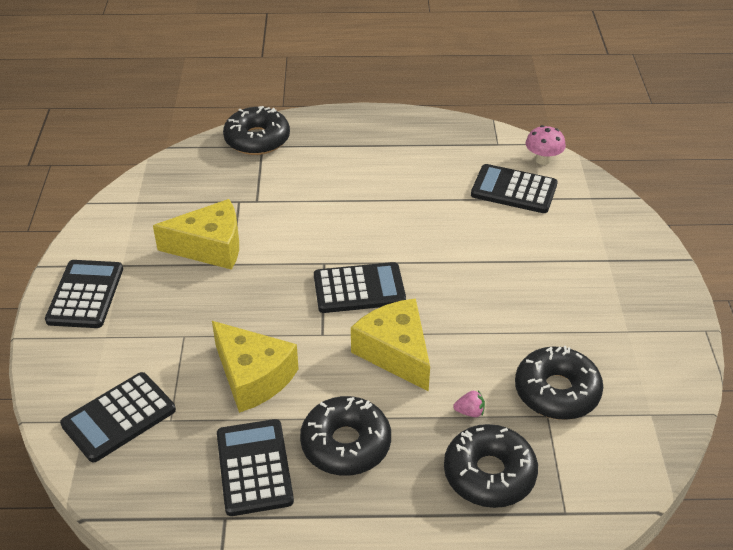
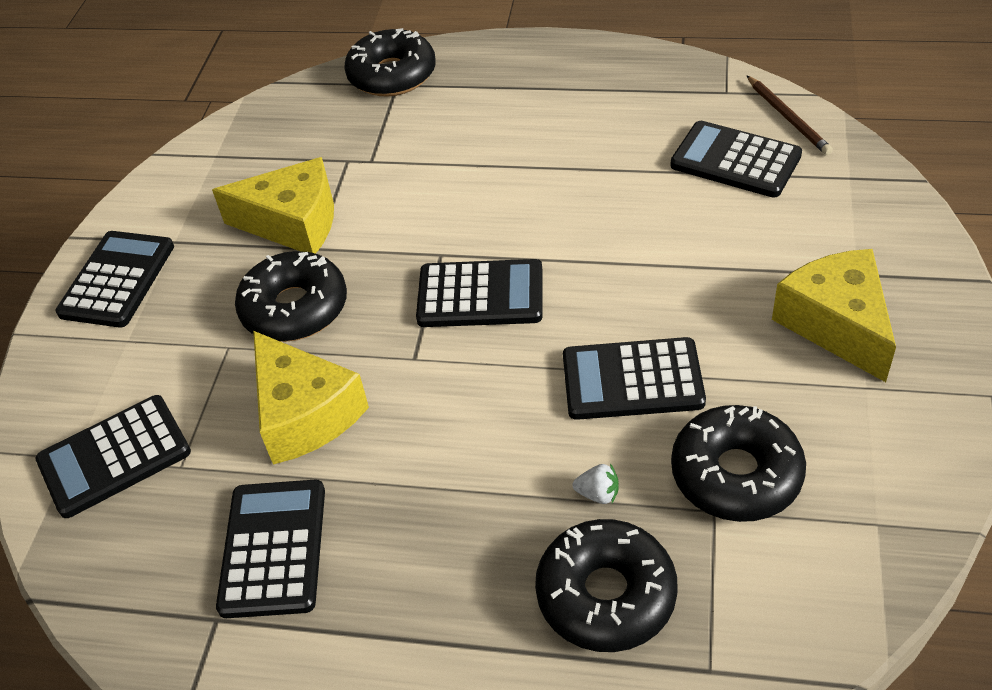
camera: 15 degrees right, 5 degrees up
(346, 444) = (408, 526): black donut -> black donut (295, 308)
(395, 352) = (510, 394): yellow cheese -> yellow cheese (836, 324)
(470, 412) = (598, 494): pink strawberry -> white strawberry
(476, 338) = (632, 380): none -> black calculator
(543, 160) = (788, 118): pink mushroom -> brown pencil

